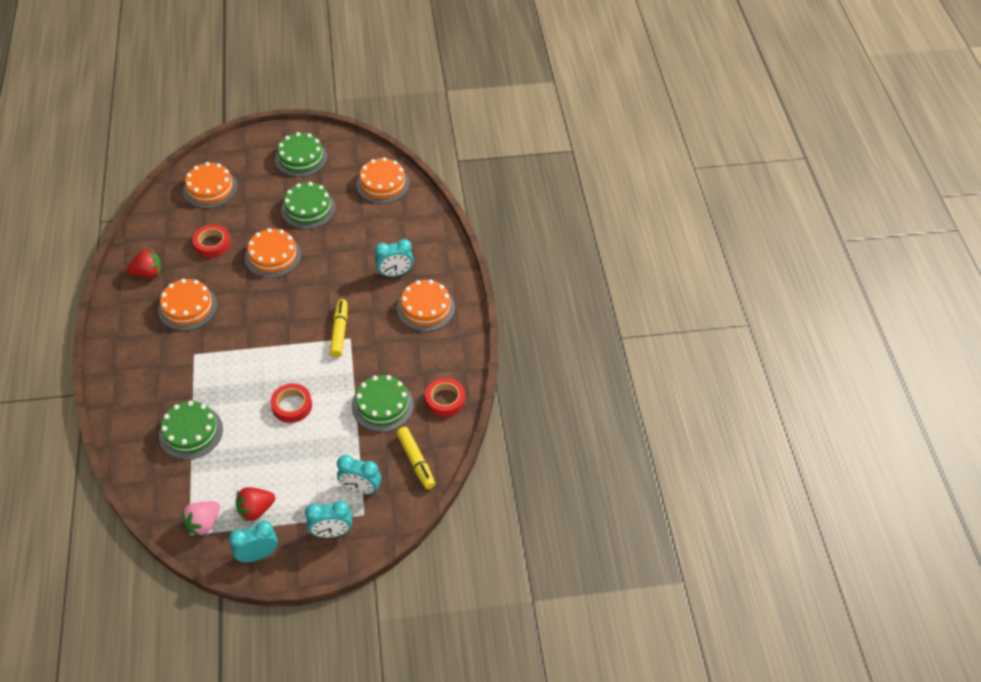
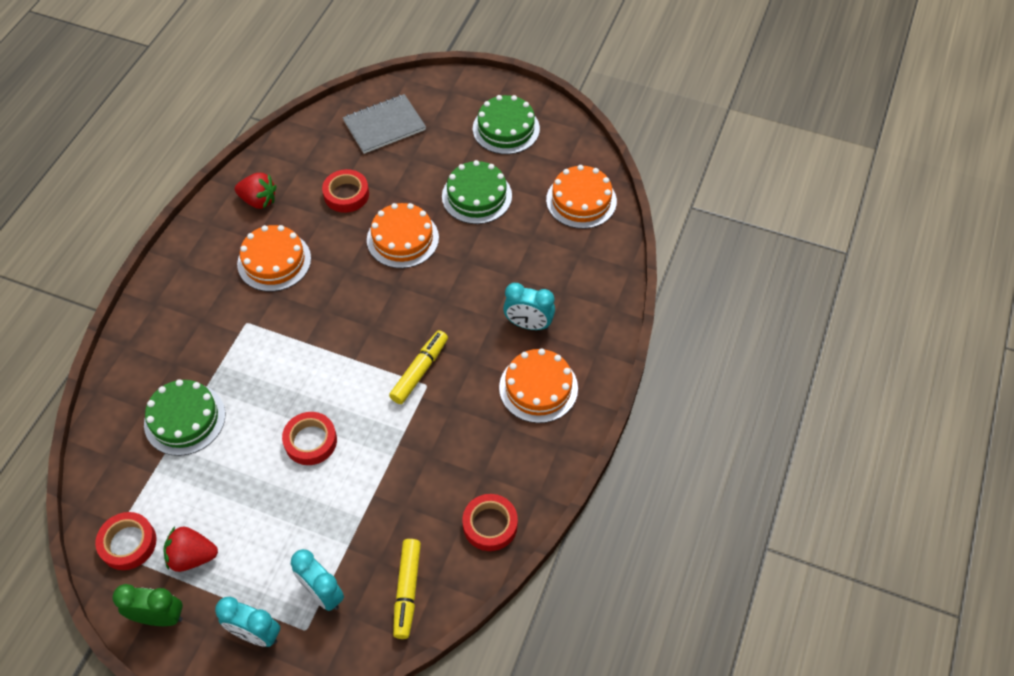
camera: 30 degrees right, 5 degrees up
(203, 524) = (128, 543): pink strawberry -> red tape
(210, 189) = (384, 125): orange cake -> grey notebook
(258, 555) = (160, 617): turquoise clock -> green clock
(382, 405) = (412, 493): green cake -> none

